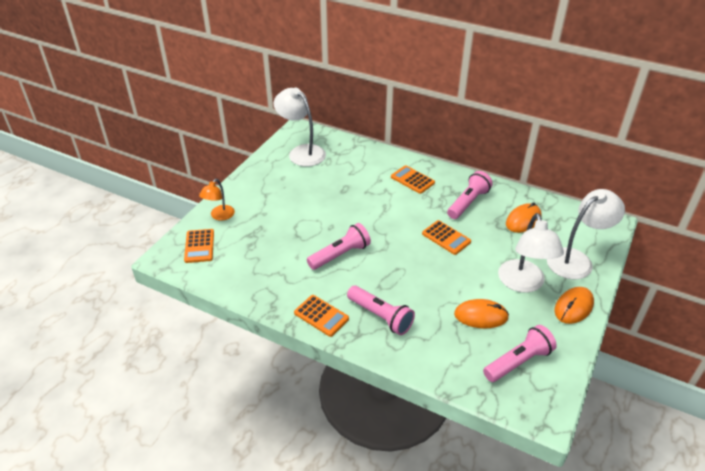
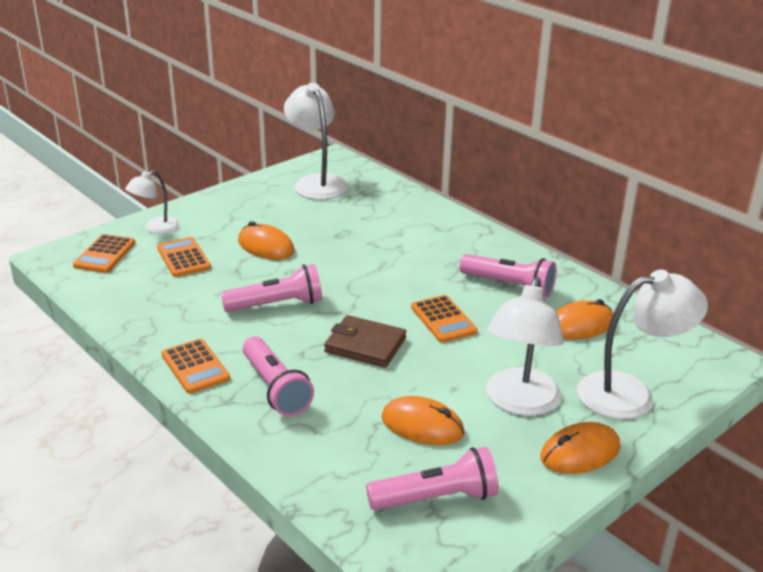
camera: 20 degrees right, 10 degrees down
(219, 216) = (155, 228): orange lamp -> white lamp
(303, 211) = (266, 246): none -> orange mouse
(412, 180) = (446, 243): orange calculator -> orange calculator (183, 258)
(413, 269) = (365, 345): none -> brown wallet
(468, 203) = (509, 286): pink flashlight -> pink flashlight turned 60 degrees clockwise

